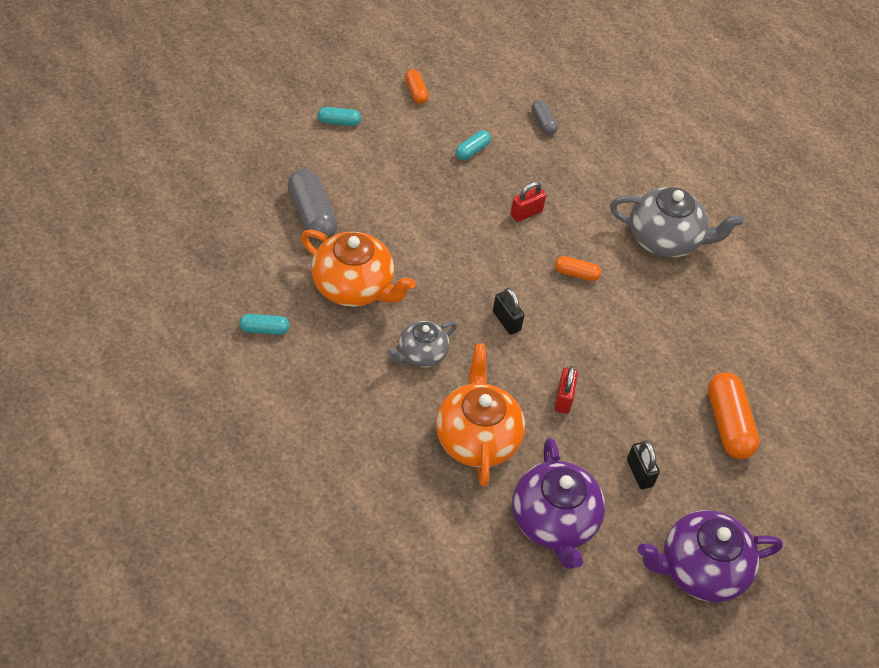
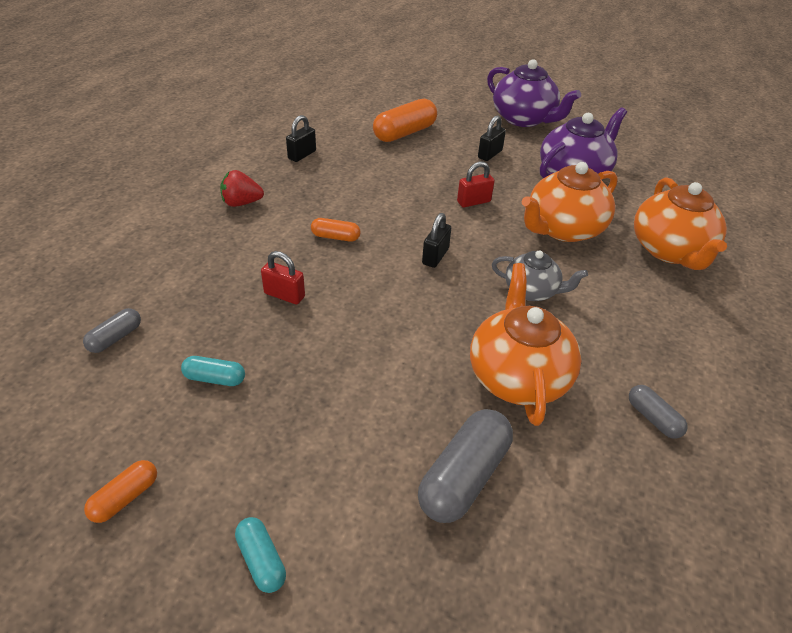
camera: 120 degrees left, 10 degrees down
(264, 329) = (653, 418): turquoise capsule -> grey capsule
(388, 496) = (670, 251): none -> orange teapot
(576, 274) = (335, 237): orange capsule -> orange capsule turned 60 degrees counterclockwise
(665, 239) = (241, 203): grey teapot -> red strawberry
(727, 315) = (302, 155): none -> black padlock

